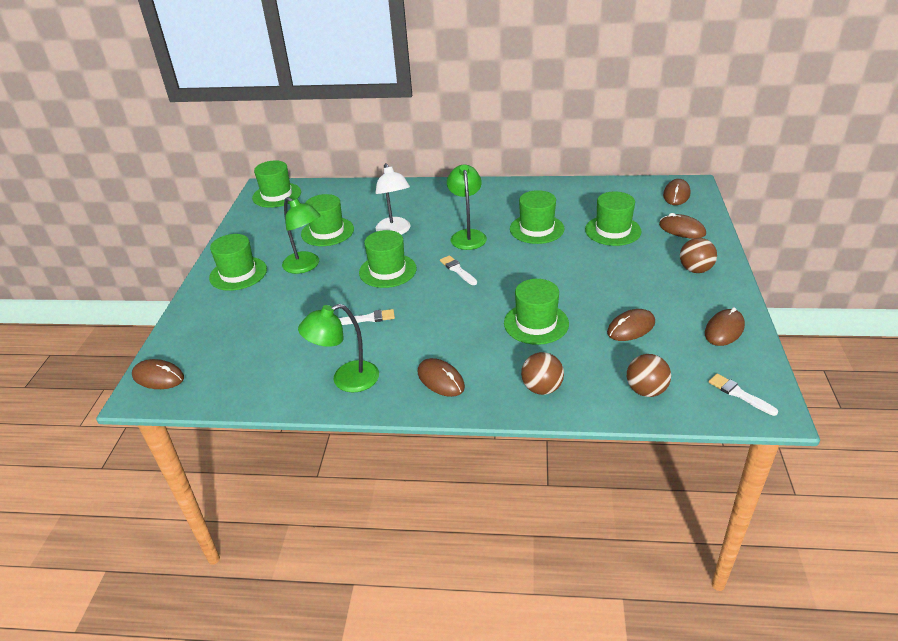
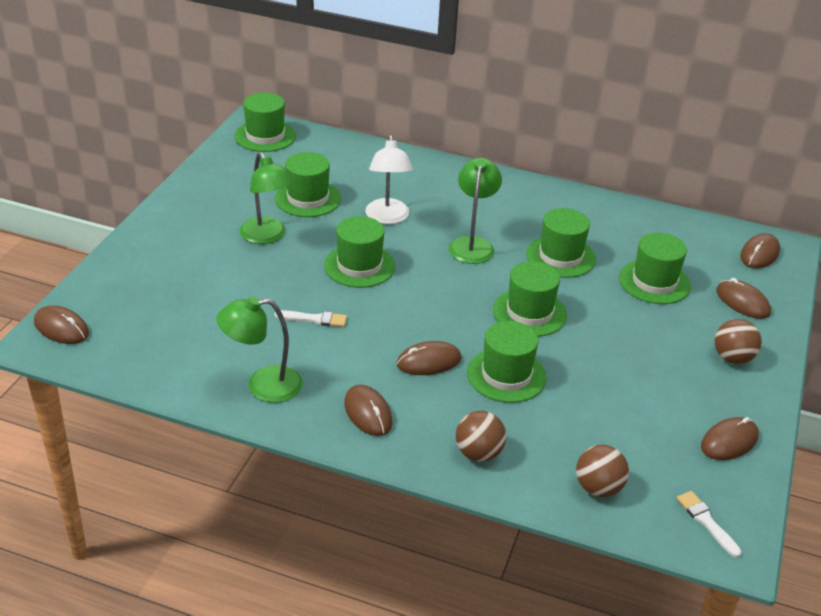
camera: 10 degrees right, 0 degrees up
(238, 273) = (187, 226): green hat -> green hat (529, 312)
(457, 270) = (442, 285): white brush -> none
(631, 327) = (617, 409): brown mouse -> brown mouse (428, 362)

